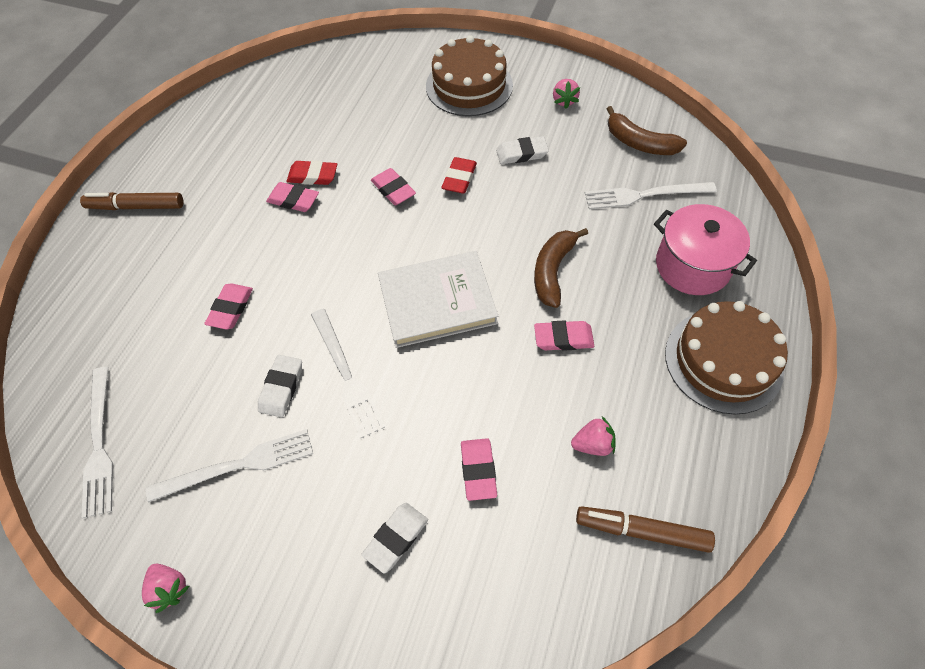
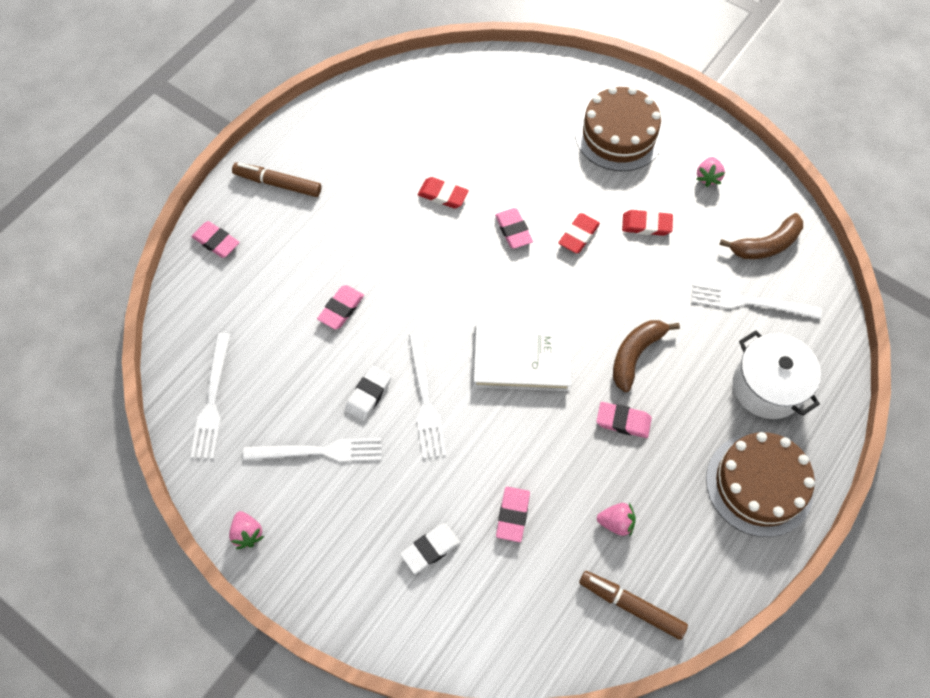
camera: 15 degrees right, 5 degrees up
(293, 200) = (419, 216): pink eraser -> pink eraser (216, 241)
(522, 153) = (646, 225): white eraser -> red eraser
(639, 143) = (766, 245): brown banana -> brown banana turned 75 degrees counterclockwise
(692, 265) = (767, 387): pink pot -> white pot

